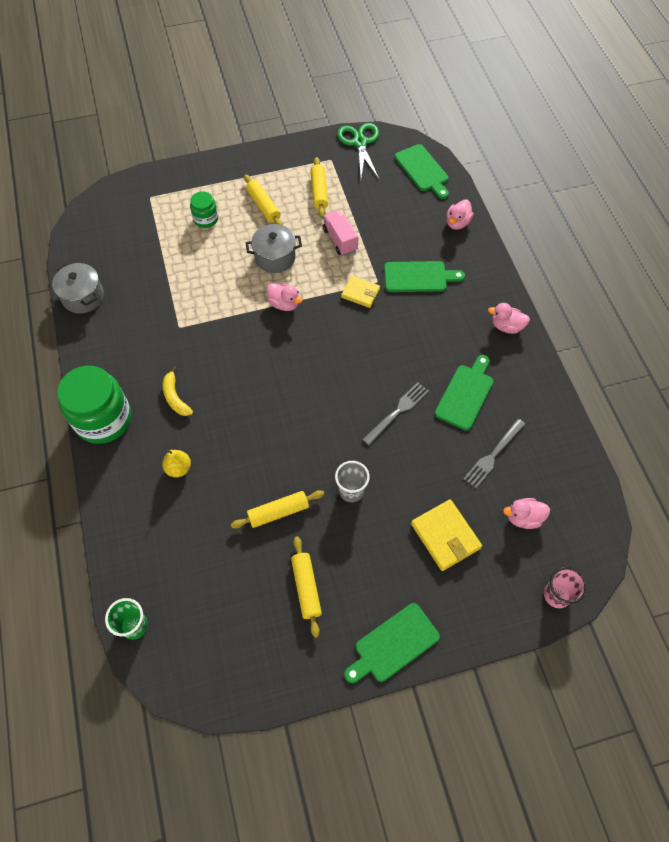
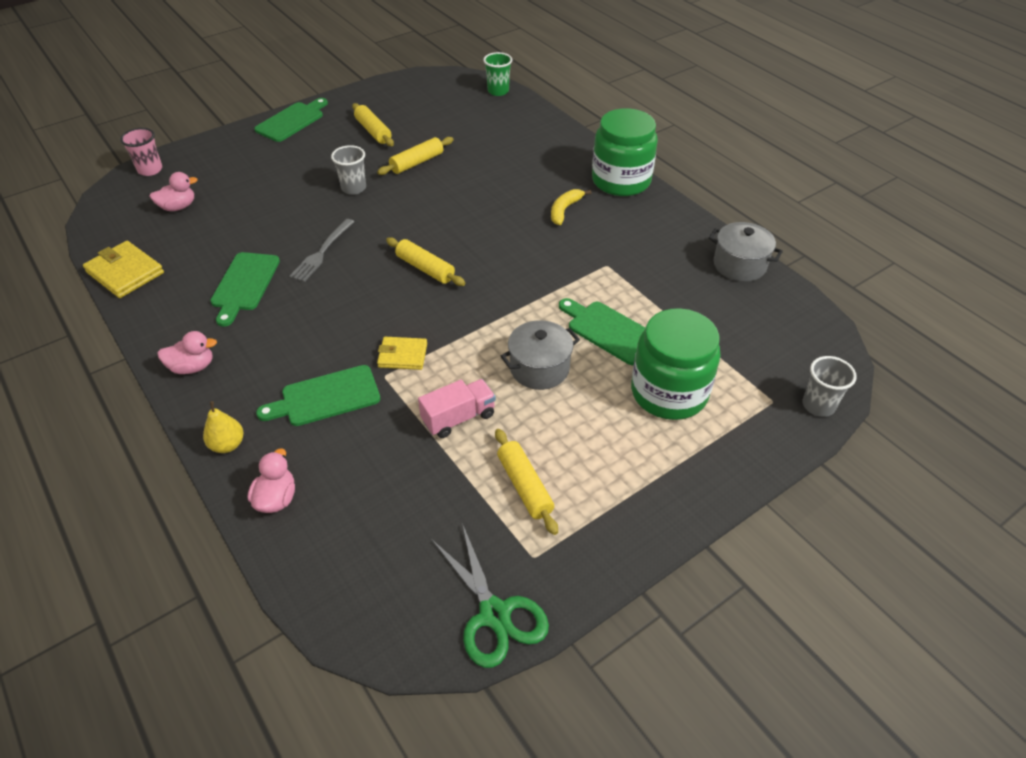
camera: 160 degrees right, 15 degrees down
(127, 187) = (818, 405): none -> grey cup
(175, 397) = (564, 210): yellow banana -> yellow banana turned 105 degrees counterclockwise
(178, 468) = (524, 167): yellow pear -> yellow pear (227, 445)
(206, 219) = (669, 392): green jar -> green jar, size x1.99
(263, 206) = (599, 436): yellow rolling pin -> yellow rolling pin (425, 268)
(284, 304) = (497, 318): pink duck -> none
(340, 240) = (458, 418): pink truck -> pink truck turned 75 degrees counterclockwise
(422, 170) = (356, 588): green cutting board -> green cutting board (610, 331)
(445, 536) = (256, 181): yellow wallet -> yellow wallet (125, 273)
(493, 455) = (210, 242): grey fork -> none

